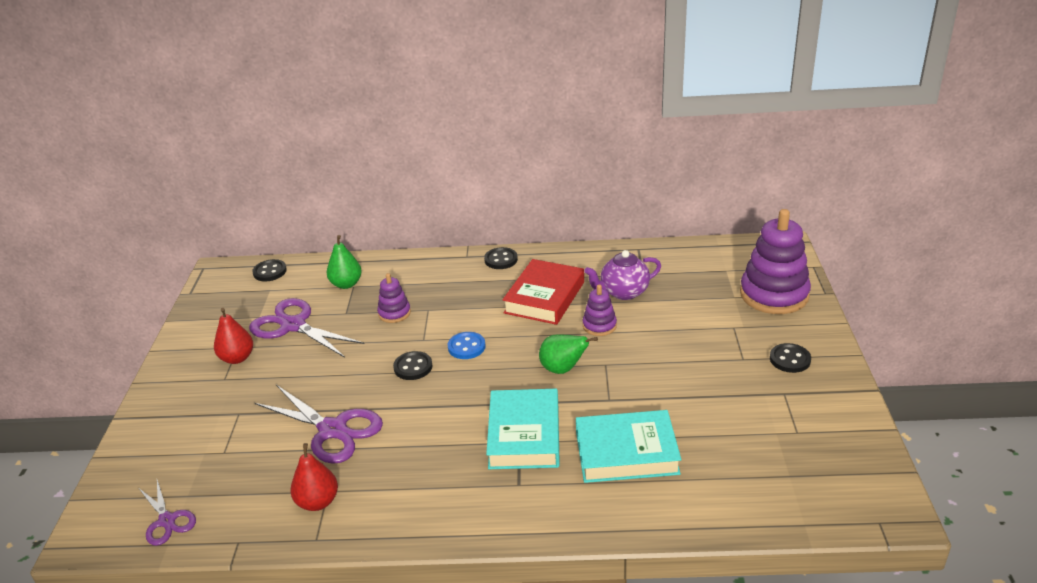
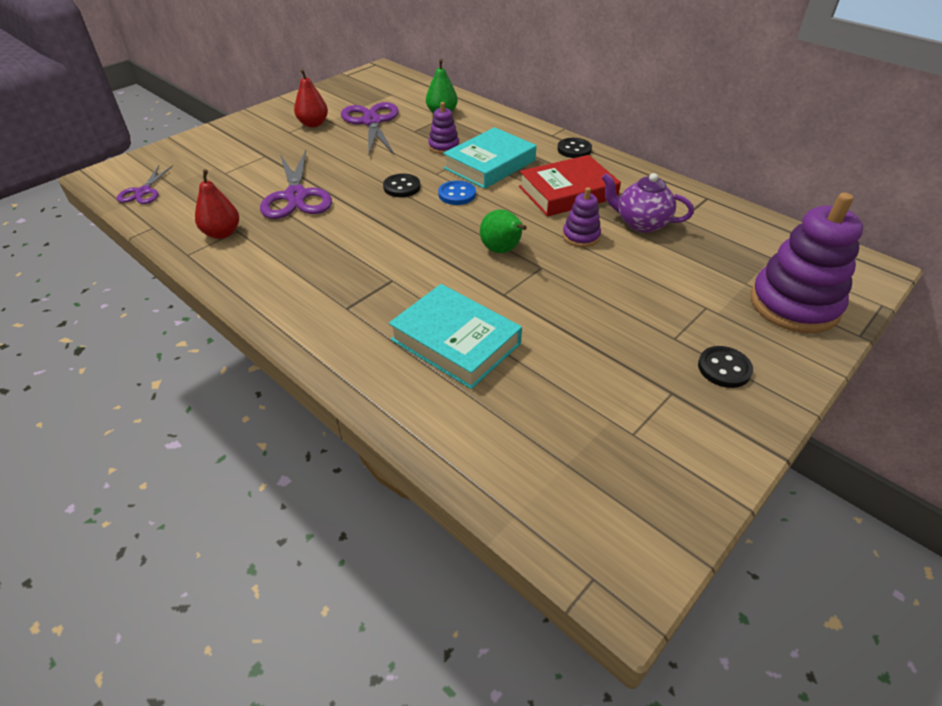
camera: 40 degrees right, 10 degrees up
(270, 272) = (408, 84): black button -> none
(524, 435) = (402, 277): turquoise book -> turquoise book (489, 164)

